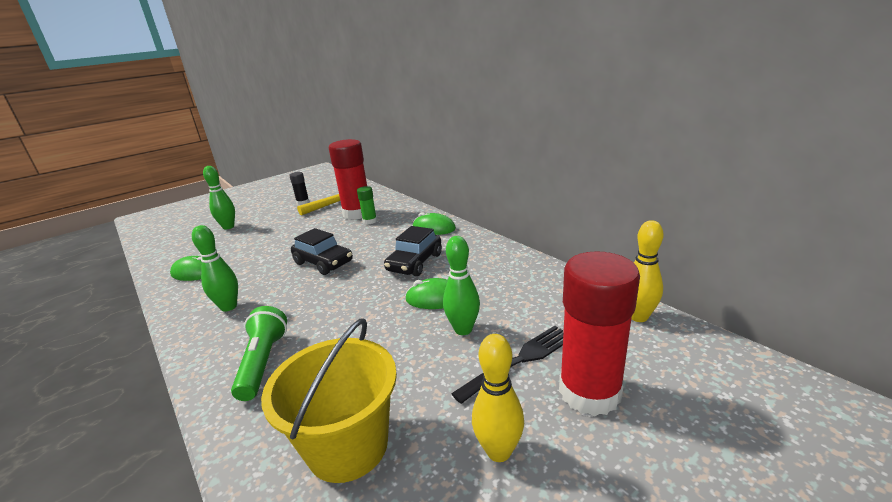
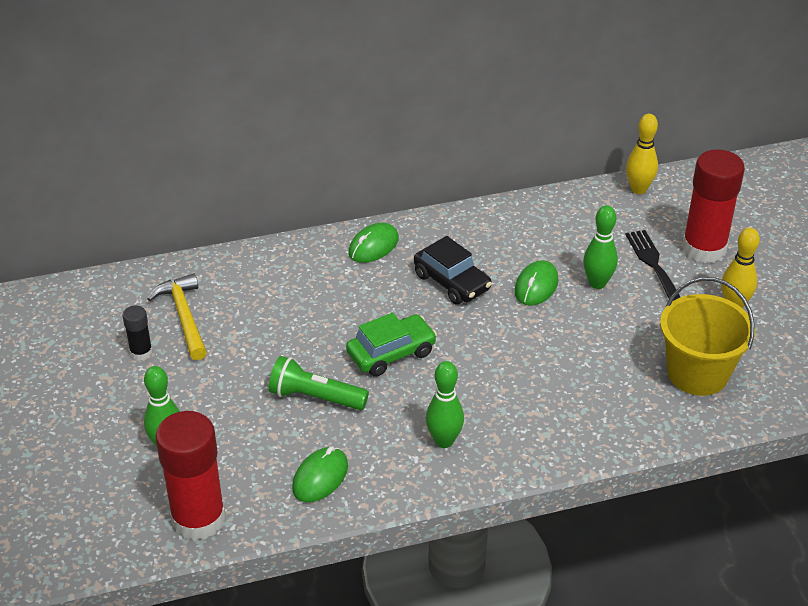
camera: 70 degrees left, 15 degrees up
(263, 362) = (570, 415): green flashlight -> green flashlight (315, 397)
(323, 262) = (391, 353): black car -> green car
(357, 213) = (254, 301): red glue stick -> red glue stick (198, 518)
(370, 221) = (296, 294): green glue stick -> none

